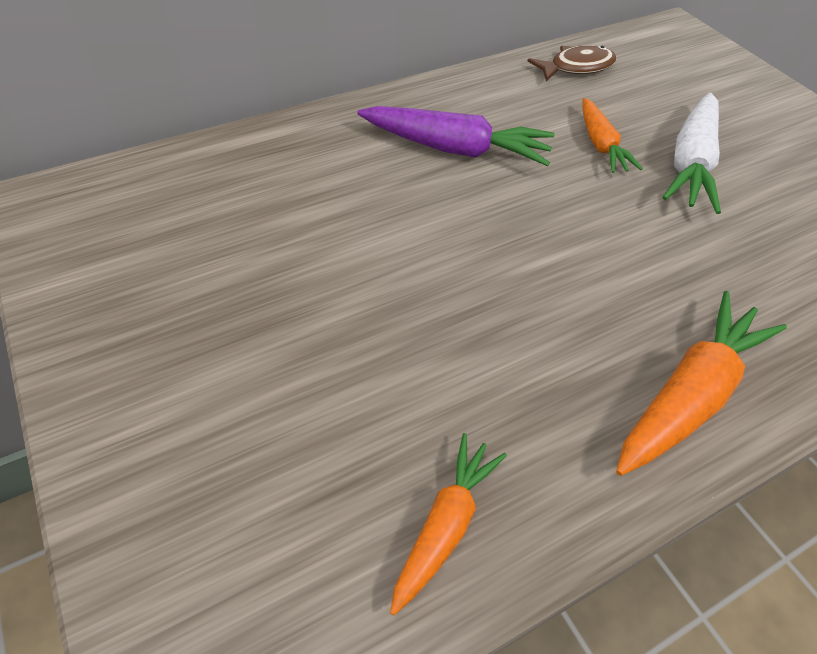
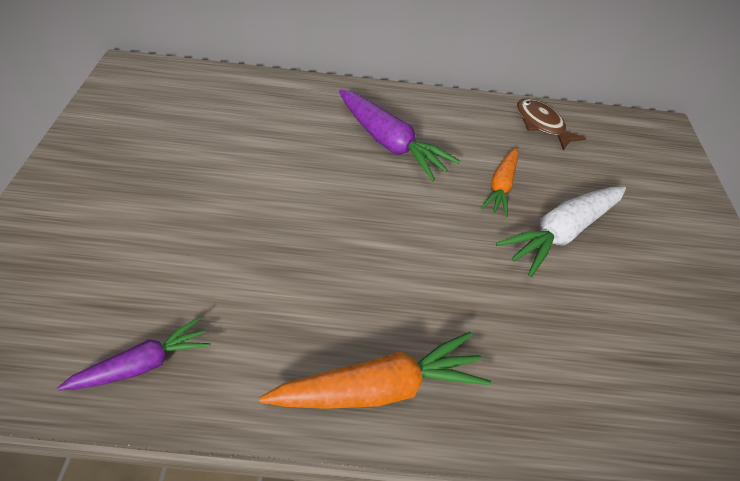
camera: 30 degrees right, 0 degrees up
(445, 525) = (143, 364): orange carrot -> purple carrot
(576, 67) = (541, 124): brown fish -> brown fish turned 135 degrees counterclockwise

